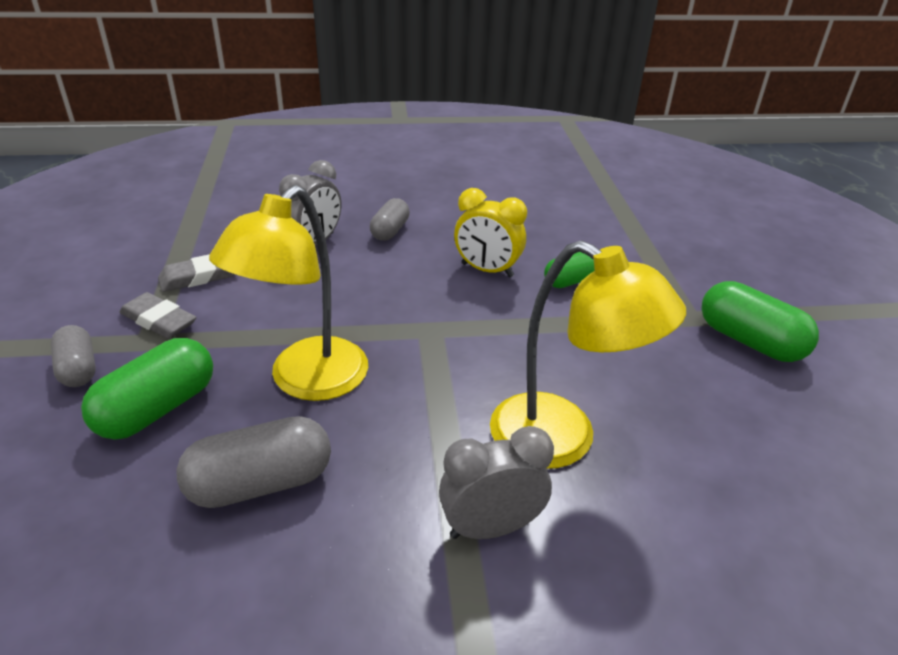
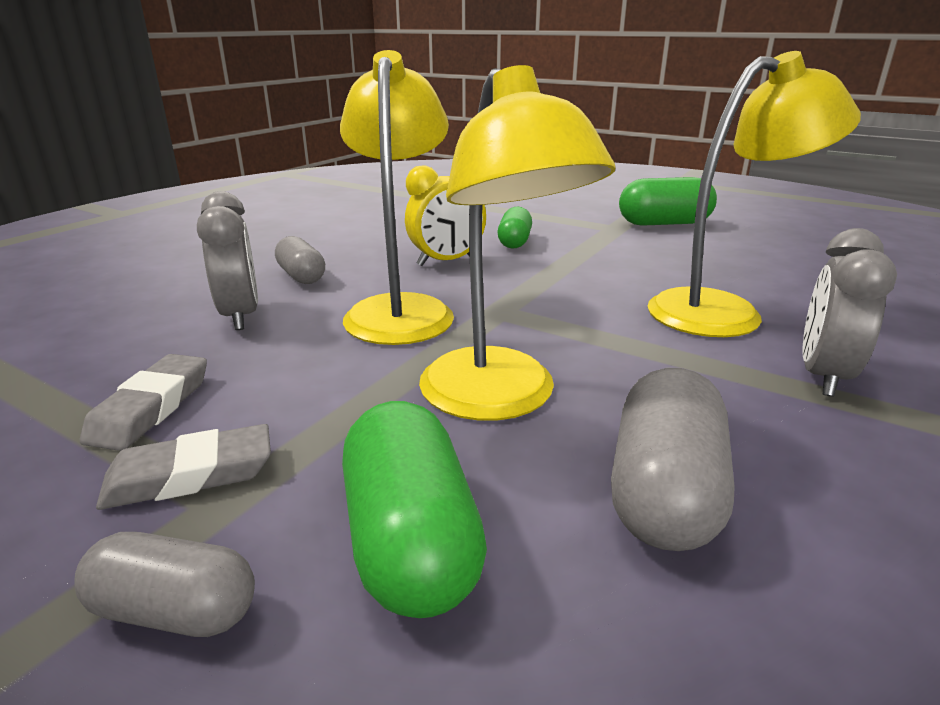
camera: 50 degrees left, 10 degrees down
(385, 291) = (401, 310): none -> yellow lamp

